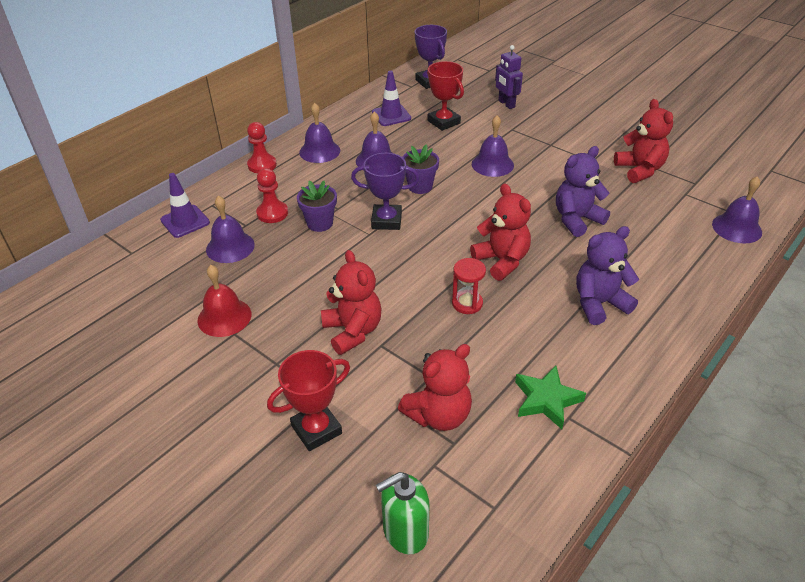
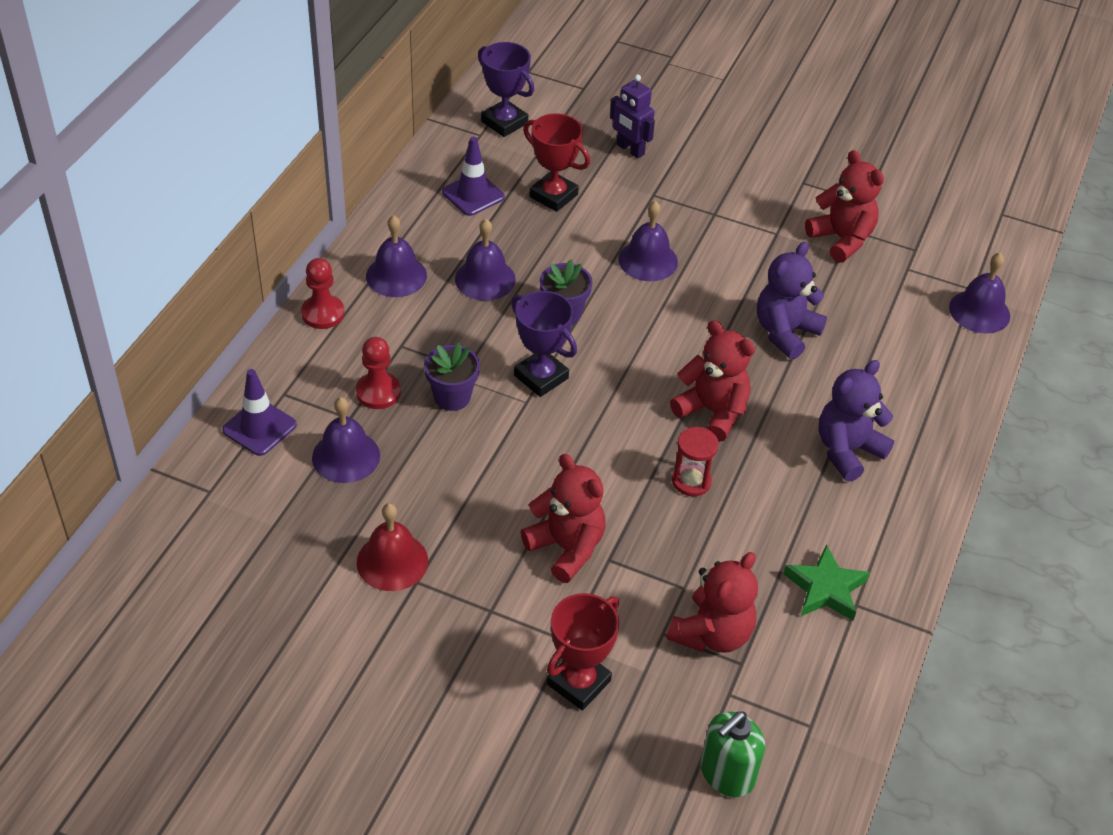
camera: 20 degrees left, 5 degrees up
(386, 221) = (541, 377): purple trophy -> purple trophy turned 60 degrees clockwise

